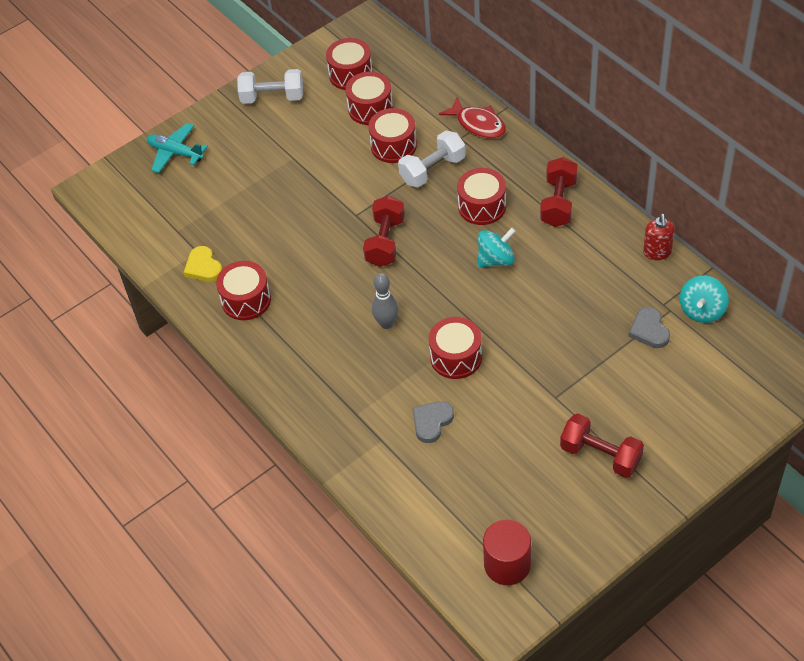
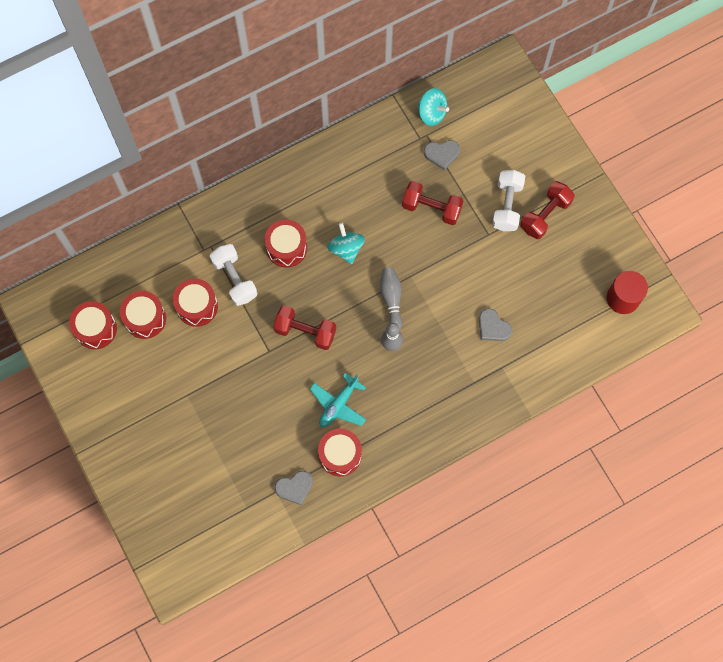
camera: 85 degrees left, 20 degrees up
(175, 153) = (149, 500): turquoise plane -> turquoise plane (338, 404)
(203, 267) = (294, 487): yellow heart -> grey heart
(272, 97) = (104, 403): white dumbbell -> white dumbbell (507, 206)
(443, 313) = (391, 299): none -> grey bowling pin
(456, 357) = (436, 298): red drum -> none
(478, 124) = (192, 232): red fish -> none
(558, 203) = (299, 188): red dumbbell -> red dumbbell (431, 208)
(657, 252) = (369, 129): red soap dispenser -> none

